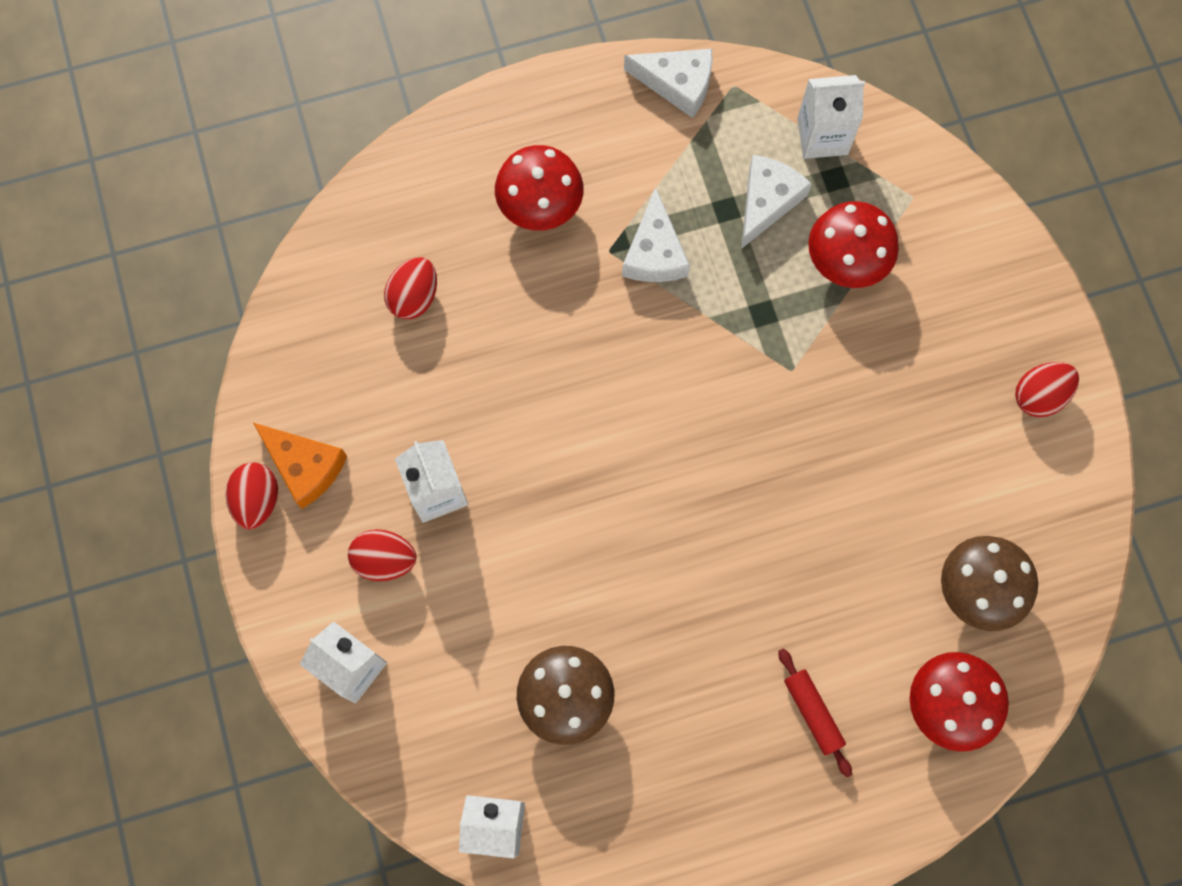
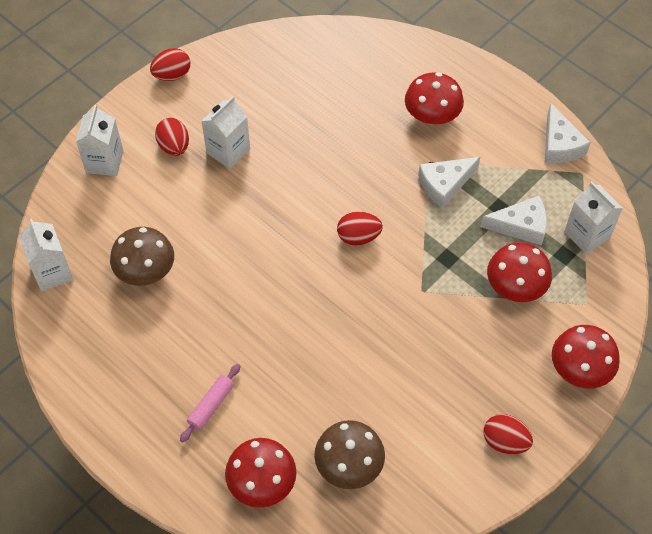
camera: 60 degrees right, 15 degrees down
(305, 466) = (204, 86): orange cheese -> none
(414, 297) = (334, 85): red egg -> red egg (358, 237)
(812, 712) = (211, 405): red rolling pin -> pink rolling pin
(992, 258) = (580, 369): none -> red mushroom

